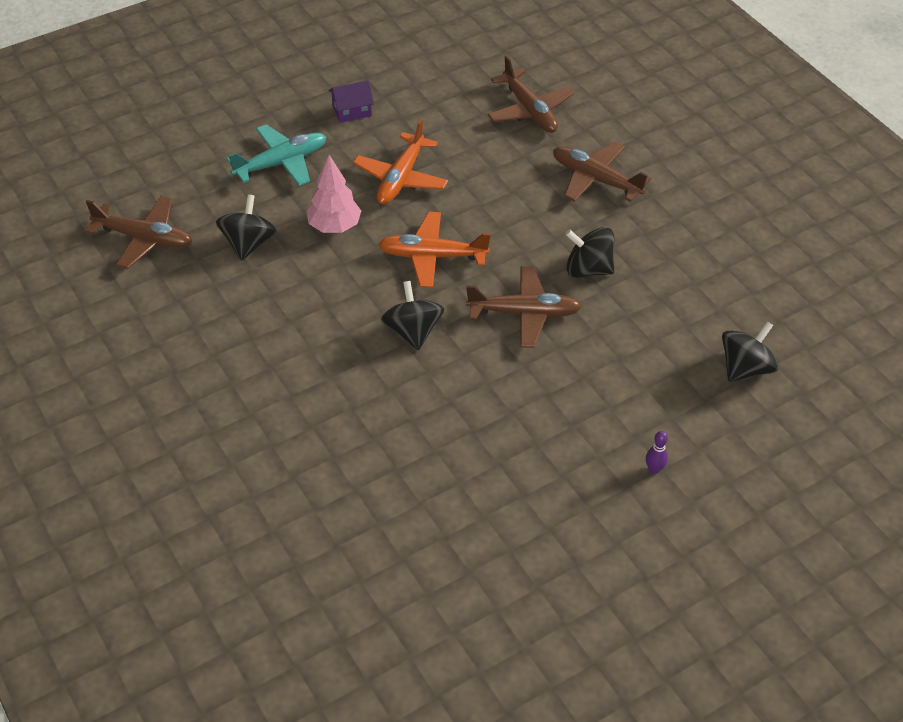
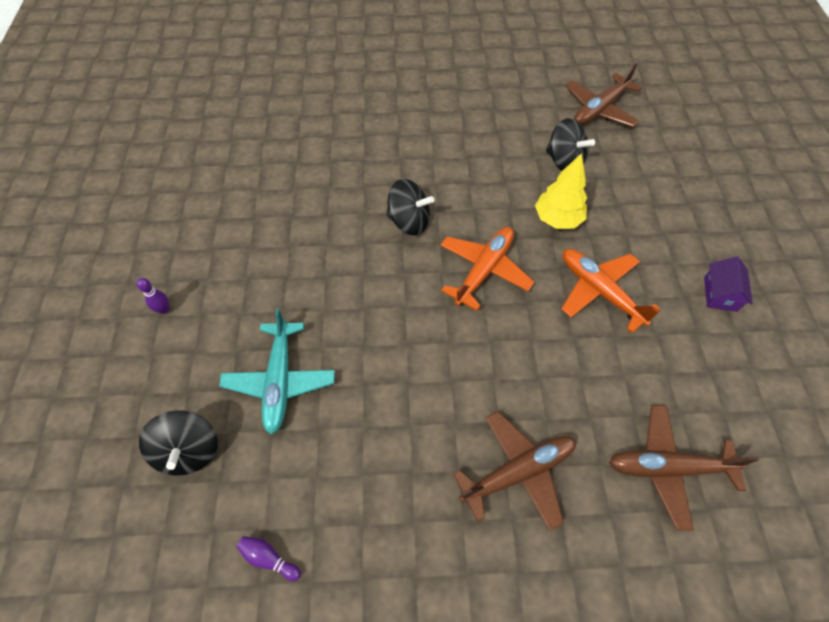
camera: 120 degrees right, 10 degrees up
(281, 163) = (658, 214): turquoise plane -> turquoise plane (280, 381)
(334, 226) = (557, 219): pink tree -> yellow tree
(524, 313) = (377, 305): brown plane -> none
(588, 269) = (395, 386): black spinning top -> none
(765, 281) = (269, 558): none -> purple bowling pin

